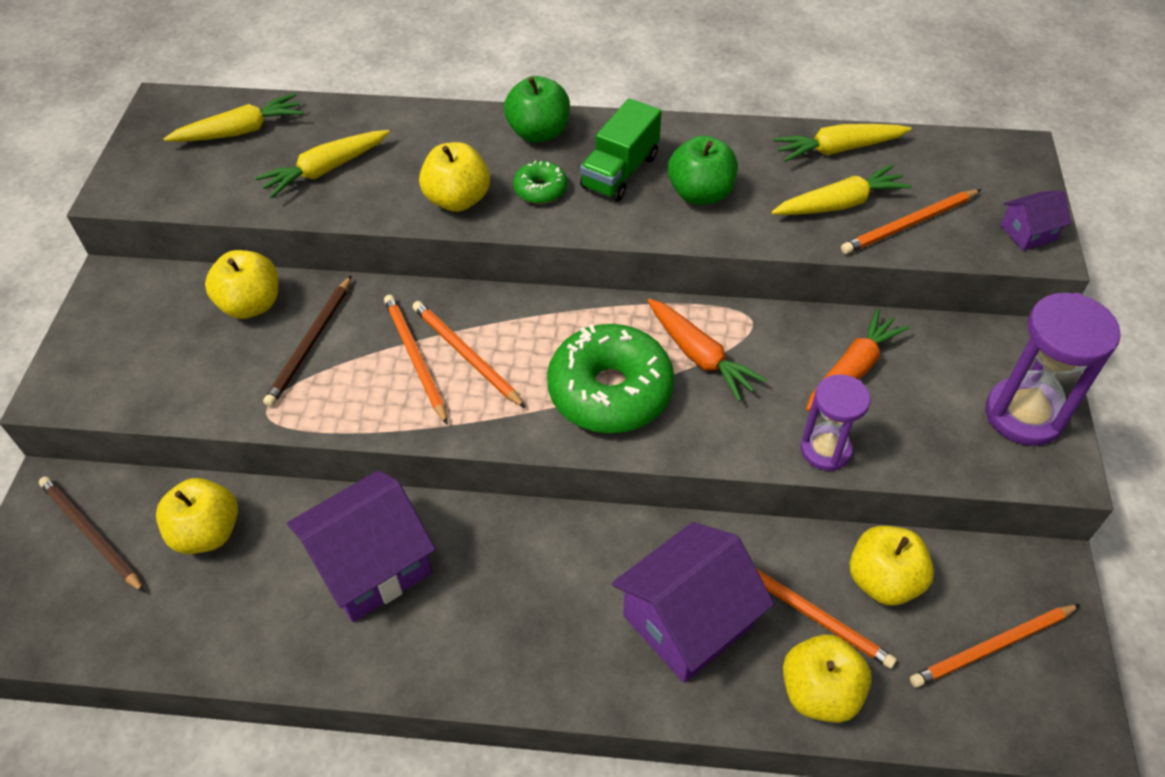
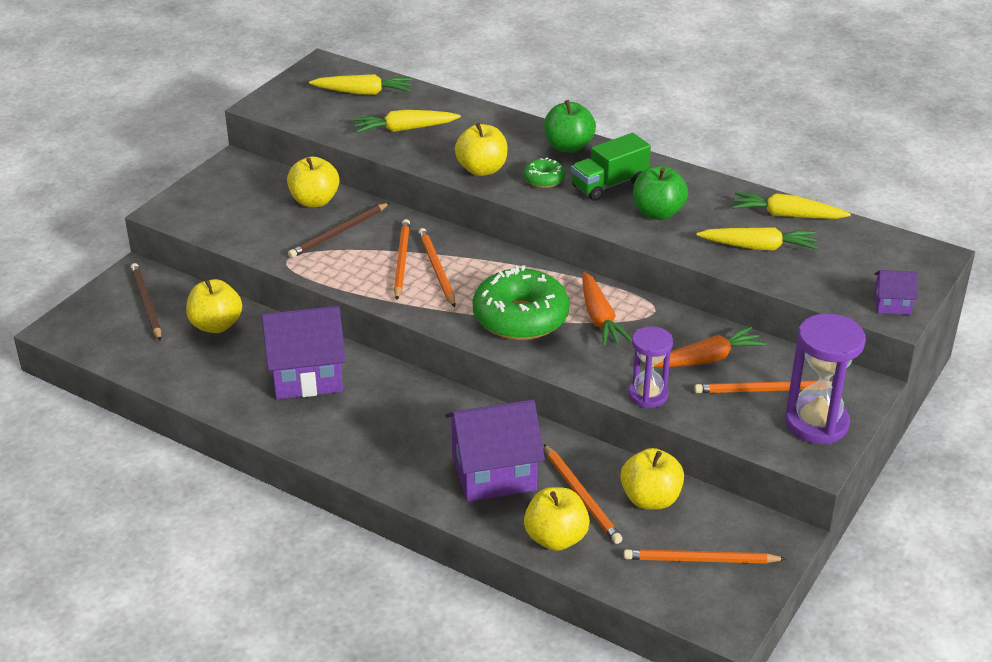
camera: 25 degrees right, 15 degrees down
(909, 224) = (801, 273): orange pencil -> orange pencil (764, 390)

